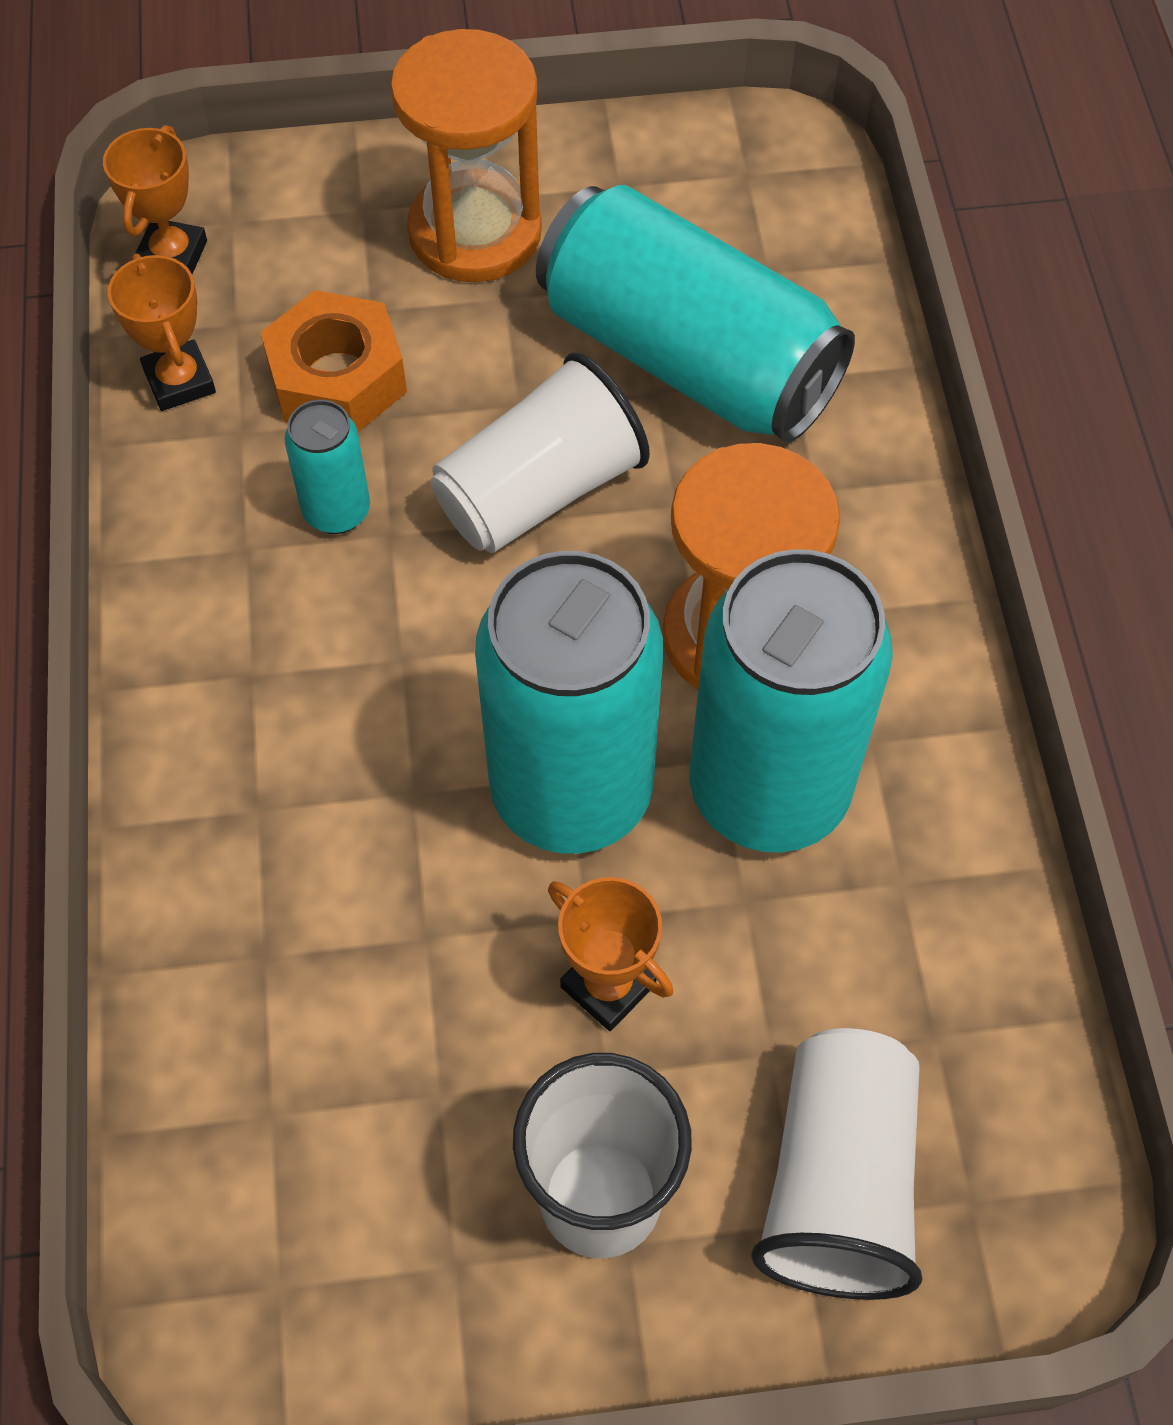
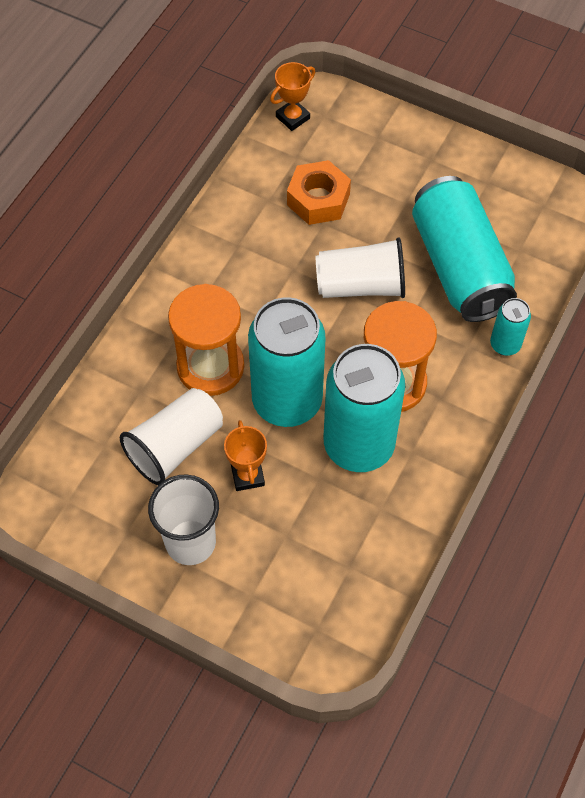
camera: 35 degrees right, 0 degrees up
(179, 381) = (260, 168): orange trophy -> none
(336, 511) = (280, 250): turquoise can -> turquoise can (505, 344)
(475, 232) = (414, 170): orange hourglass -> orange hourglass (210, 367)
(837, 1182) = (274, 591): white cup -> white cup (175, 446)

